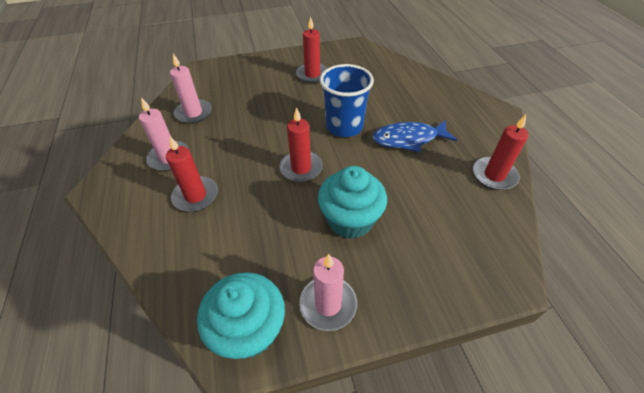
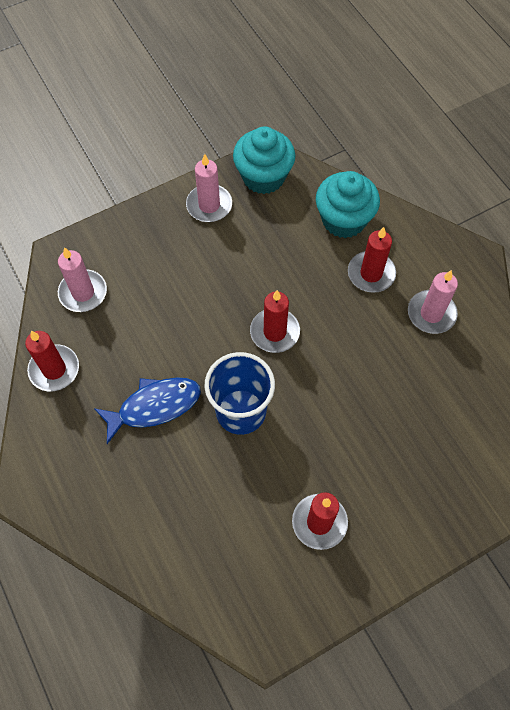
camera: 165 degrees right, 15 degrees up
(193, 113) = (450, 391): pink candle -> pink candle (83, 292)
(350, 220) = (206, 281): turquoise cupcake -> turquoise cupcake (344, 220)

